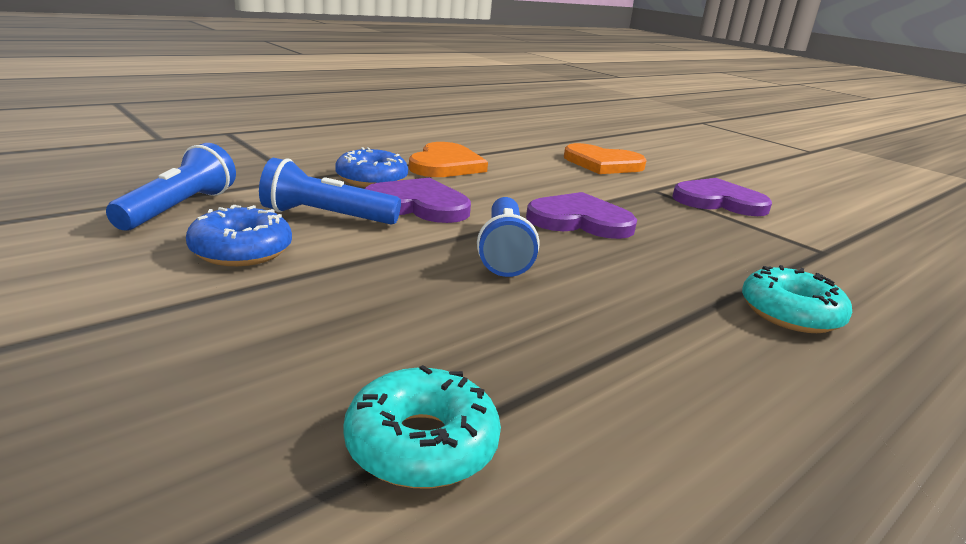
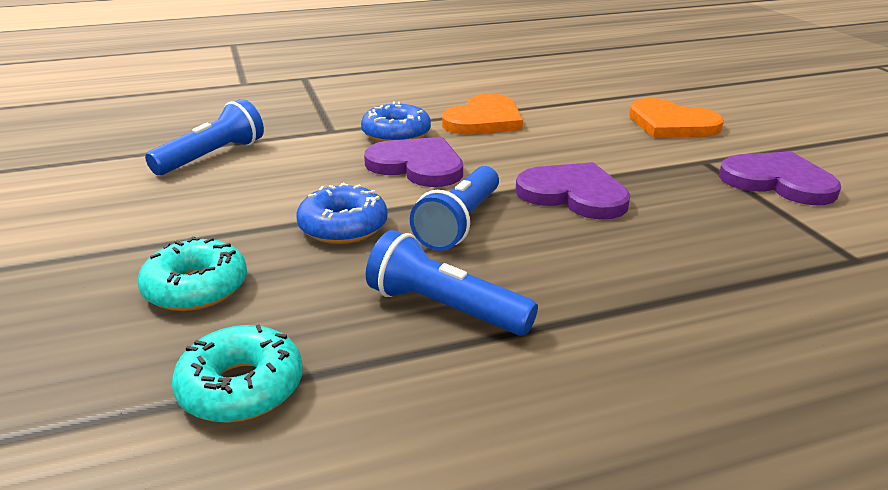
camera: 25 degrees right, 5 degrees up
(241, 250) = (232, 201): blue donut -> blue donut (343, 227)
(326, 216) = (324, 172): blue flashlight -> blue flashlight (445, 308)
(790, 313) = (719, 328): turquoise donut -> turquoise donut (196, 288)

